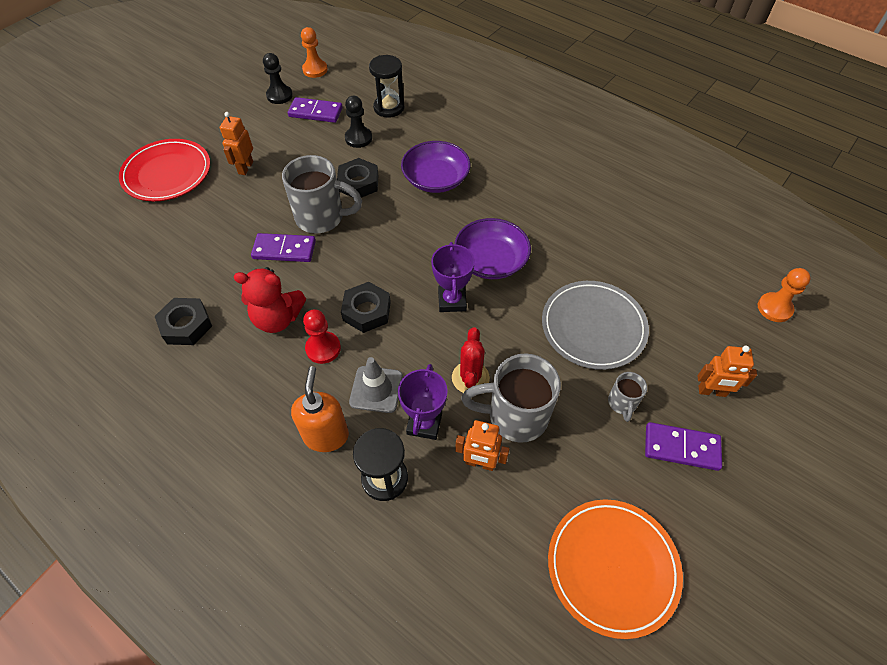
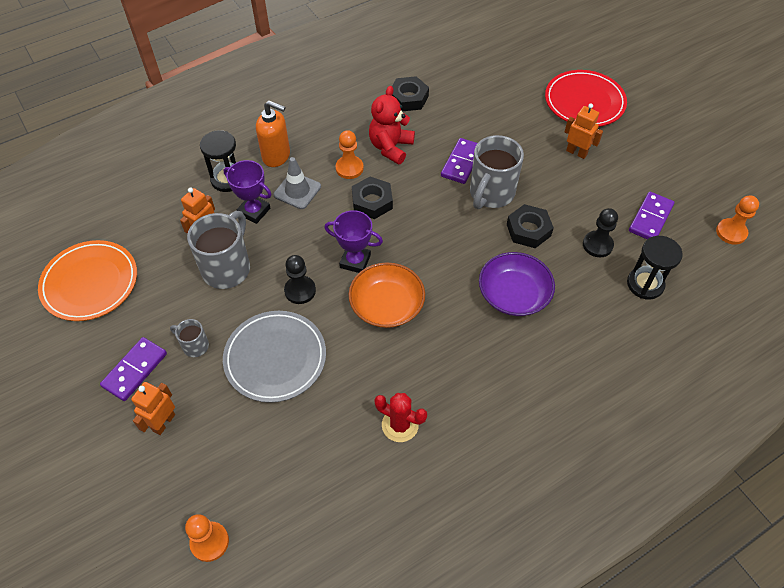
camera: 110 degrees right, 0 degrees up
(279, 95) = (686, 194): black pawn -> black pawn (300, 290)
(323, 348) = (349, 168): red pawn -> orange pawn
(470, 378) = (275, 250): red cactus -> red cactus (400, 425)
(491, 260) = (387, 305): purple bowl -> orange bowl

